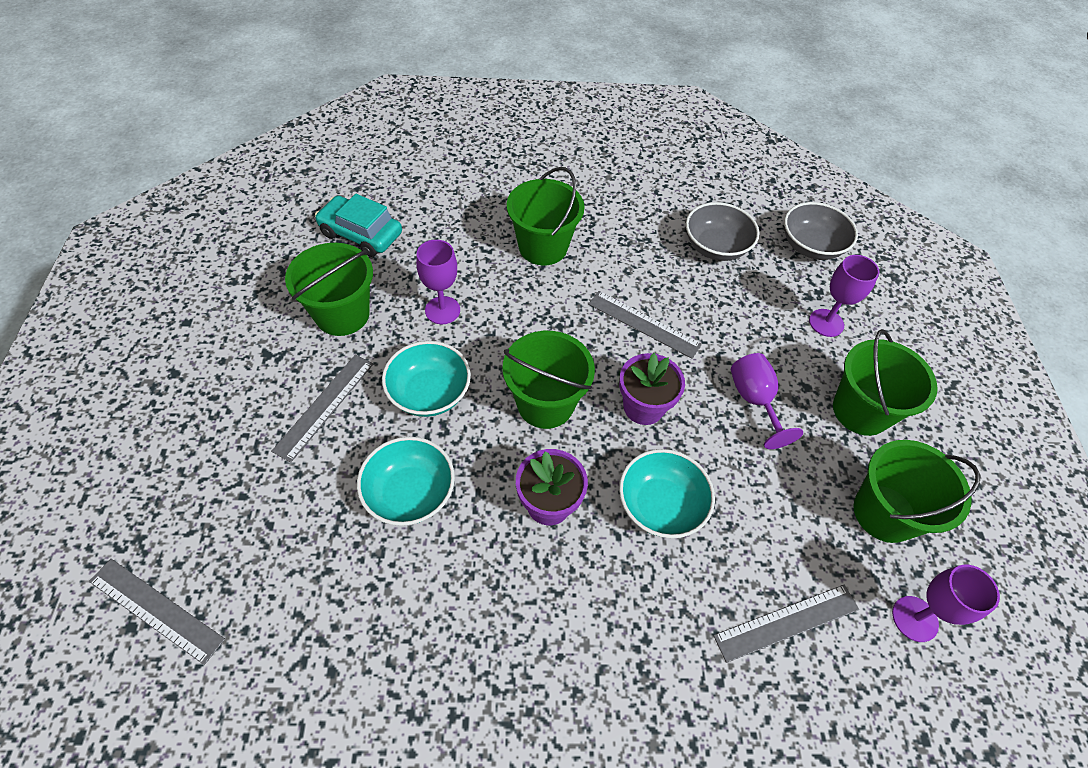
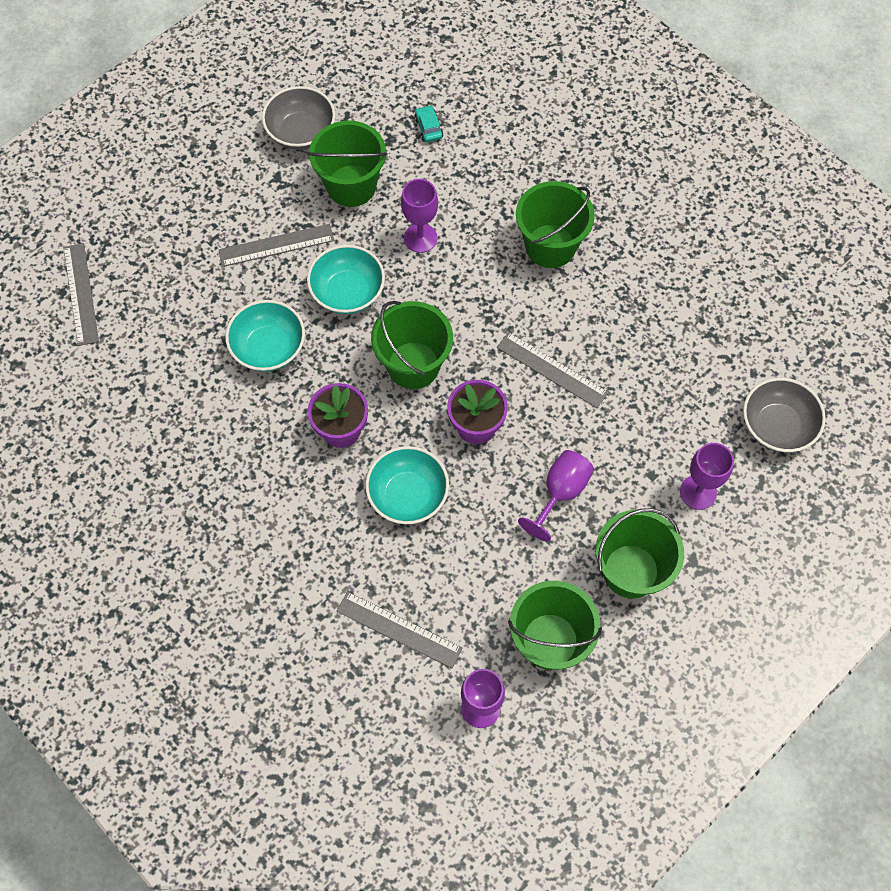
camera: 50 degrees right, 10 degrees up
(361, 234) = (428, 128): turquoise car -> turquoise car, size x0.49
(643, 324) = (551, 370): grey ruler -> grey ruler turned 45 degrees counterclockwise
(715, 247) = (691, 359): grey bowl -> grey bowl (301, 132)

